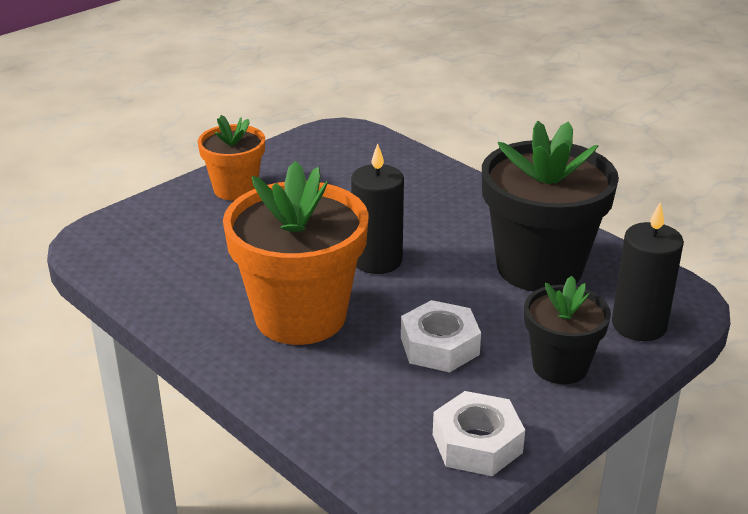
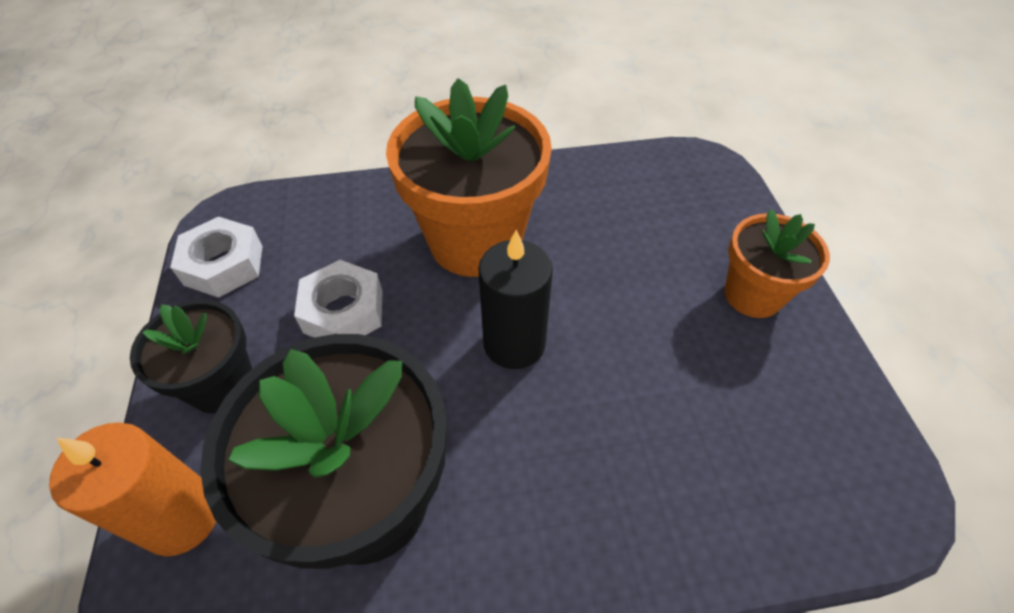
camera: 125 degrees right, 20 degrees up
(639, 325) = (182, 517): black candle -> orange candle

